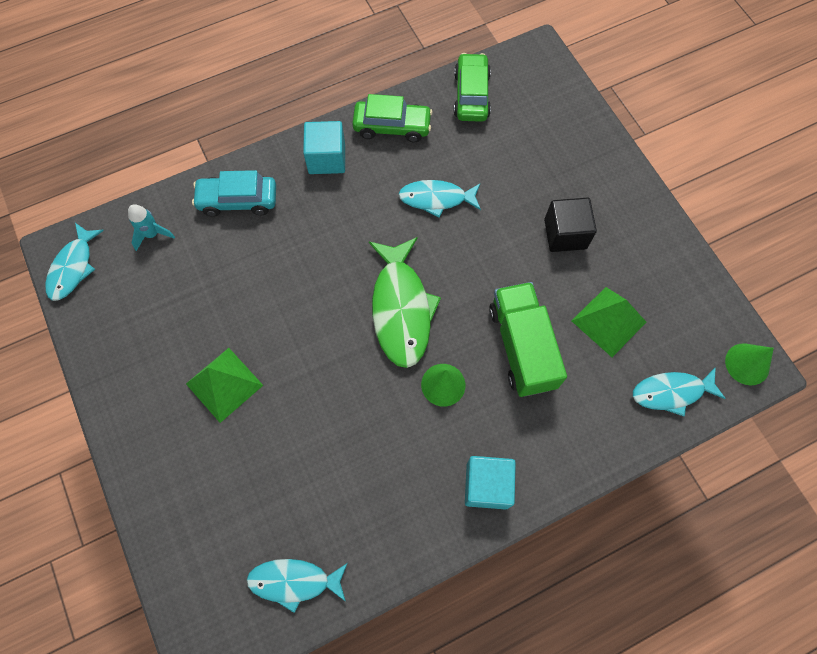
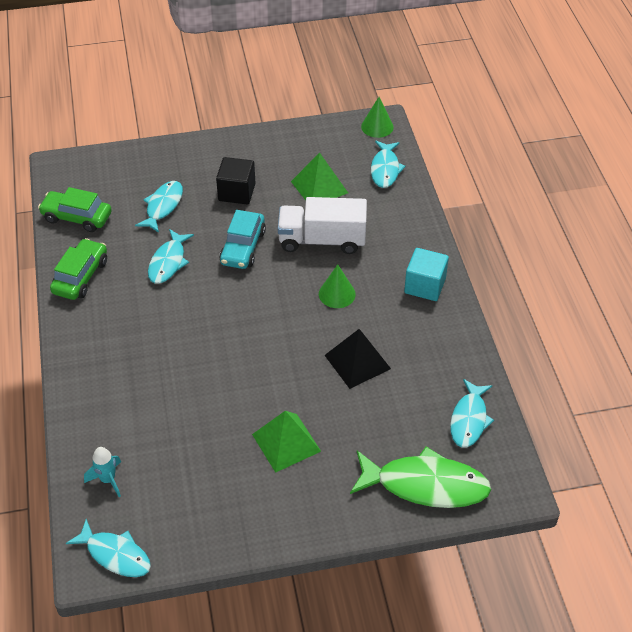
camera: 75 degrees left, 20 degrees down
(238, 200) = (103, 404): turquoise car -> turquoise car (243, 247)
(327, 158) = (90, 329): turquoise cube -> none
(349, 432) = (357, 361): none -> black pyramid
(401, 309) = (261, 306): green fish -> green fish (425, 485)
(516, 168) = (163, 206): none -> turquoise fish
(521, 347) = (322, 240): green truck -> white truck

